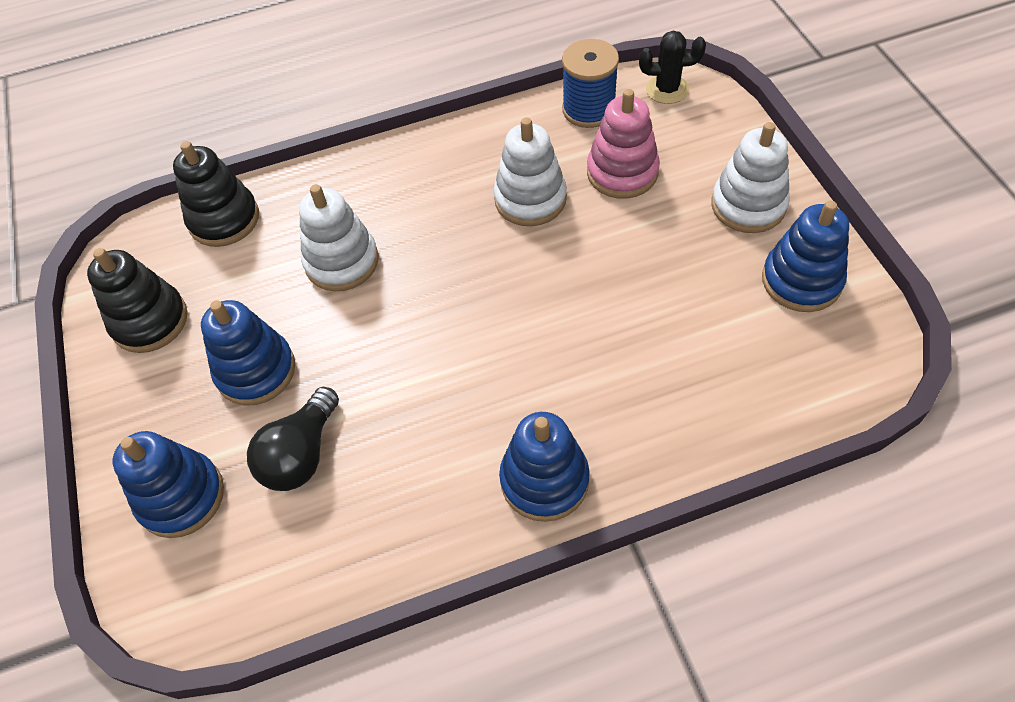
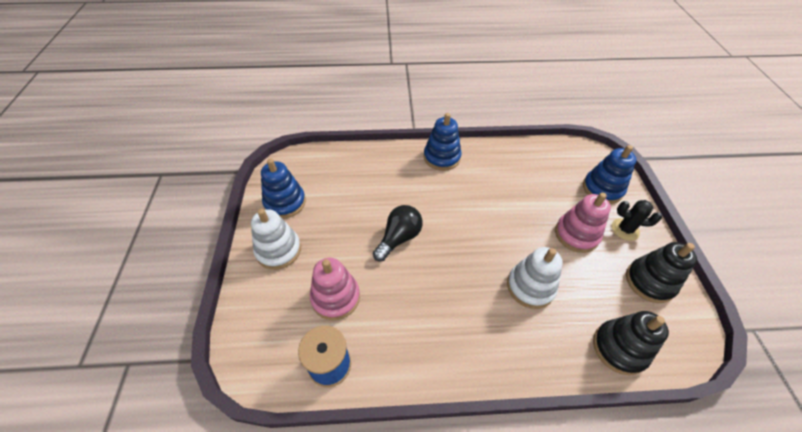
camera: 170 degrees left, 5 degrees down
(256, 371) = (576, 234): blue stacking toy -> pink stacking toy
(301, 454) = (548, 191): black light bulb -> black light bulb (399, 238)
(530, 199) = (402, 295): white stacking toy -> none
(667, 89) = (262, 364): black cactus -> black cactus (625, 229)

